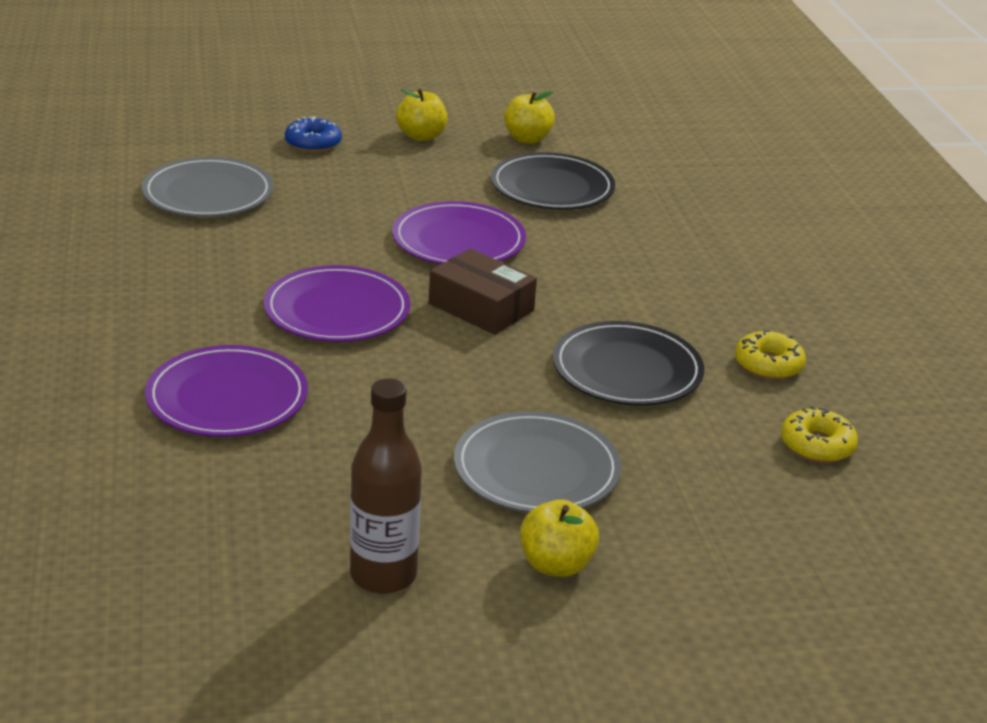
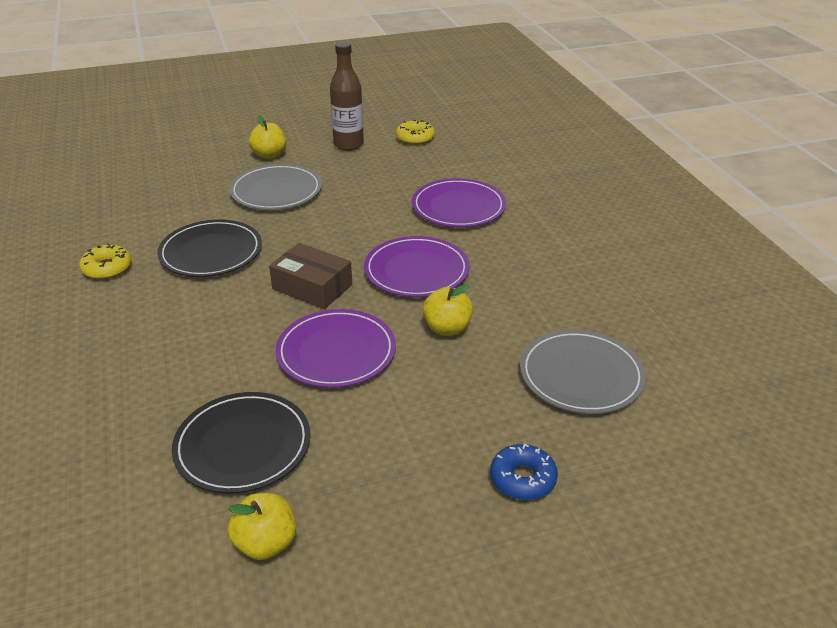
camera: 175 degrees right, 5 degrees up
(421, 136) = (402, 521): yellow apple -> yellow apple (447, 328)
(817, 445) = (105, 220): yellow donut -> yellow donut (415, 138)

